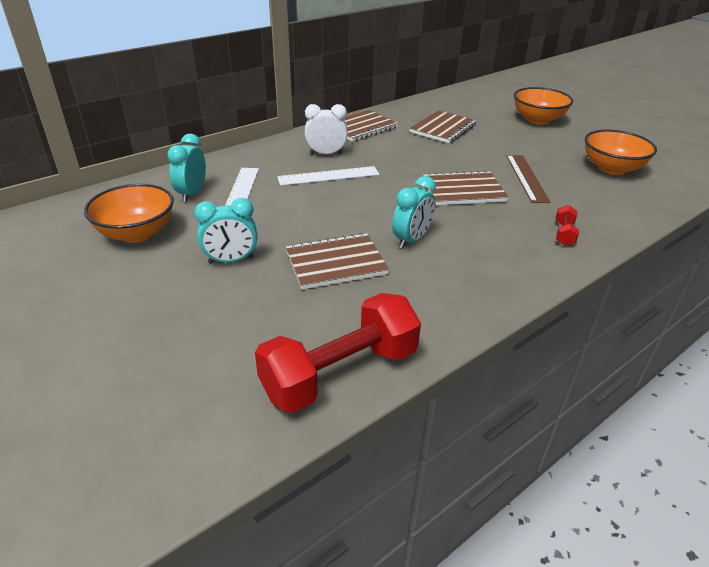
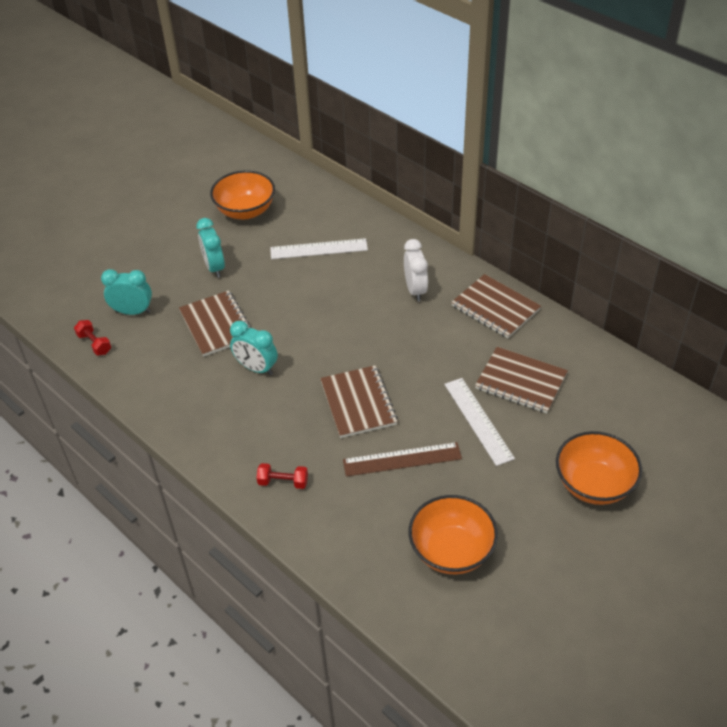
camera: 85 degrees right, 10 degrees up
(192, 194) = (311, 222): turquoise clock -> turquoise clock (133, 312)
(328, 176) = (365, 299): white ruler -> white ruler (478, 420)
(340, 373) = (94, 344): red dumbbell -> red dumbbell, size x0.42

